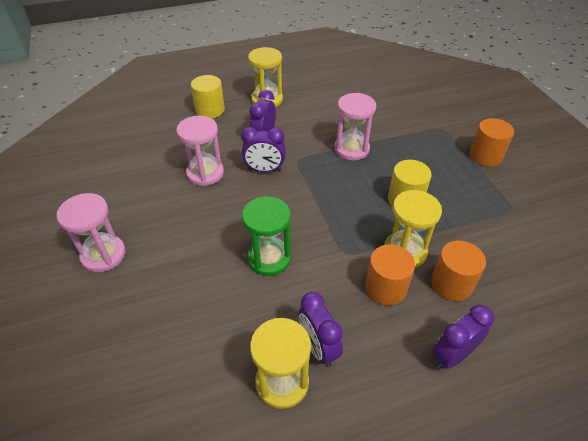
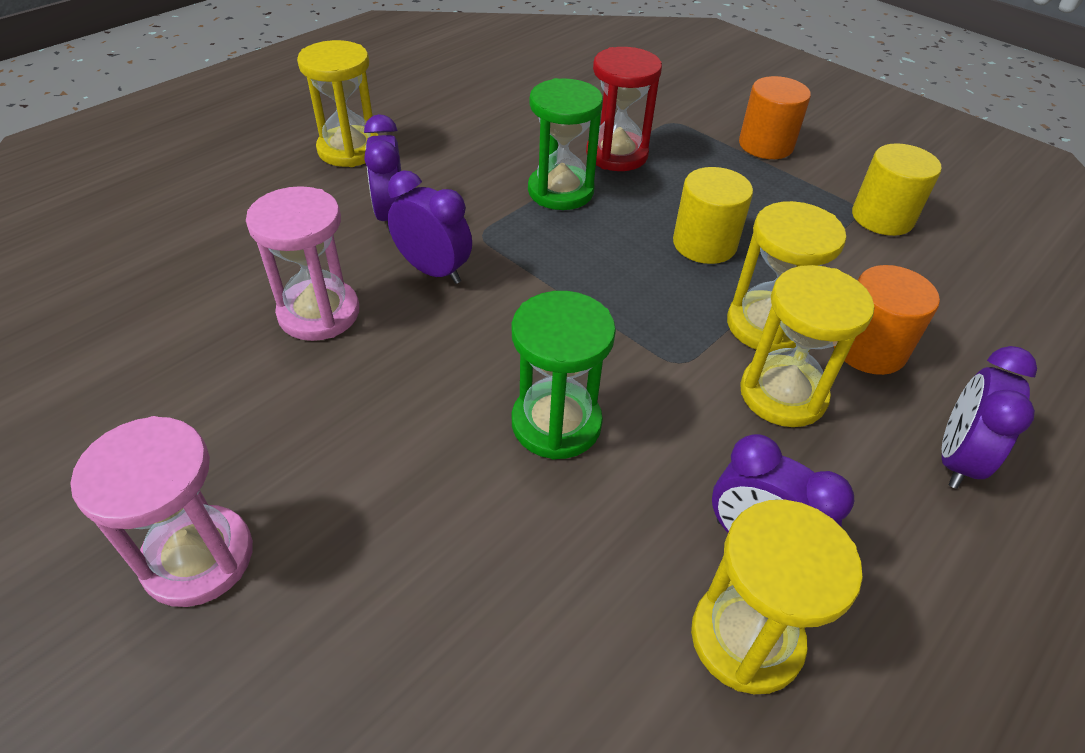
camera: 30 degrees left, 0 degrees up
(210, 110) = (247, 196): yellow cylinder -> yellow cylinder (882, 218)
(264, 170) = (433, 270): purple clock -> purple clock turned 120 degrees counterclockwise
(351, 149) = (560, 191): pink hourglass -> green hourglass
(385, 288) = (782, 394): orange cylinder -> yellow hourglass
(395, 138) = (616, 154): none -> red hourglass

